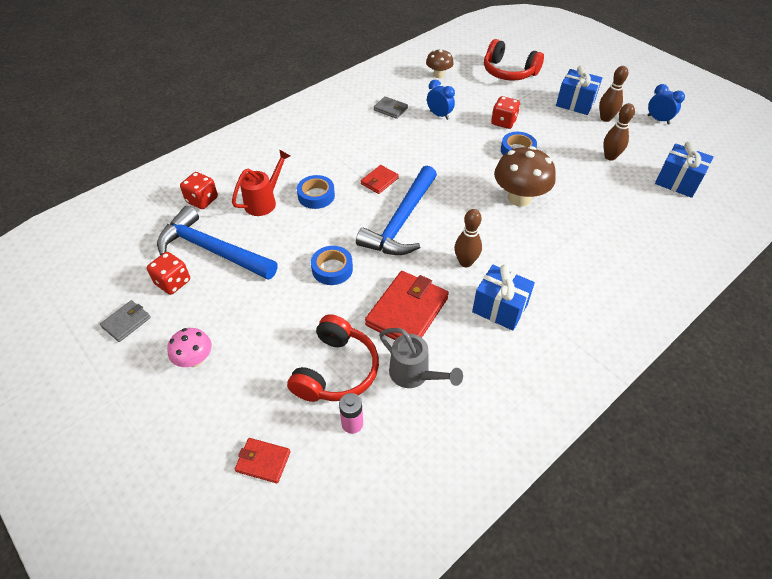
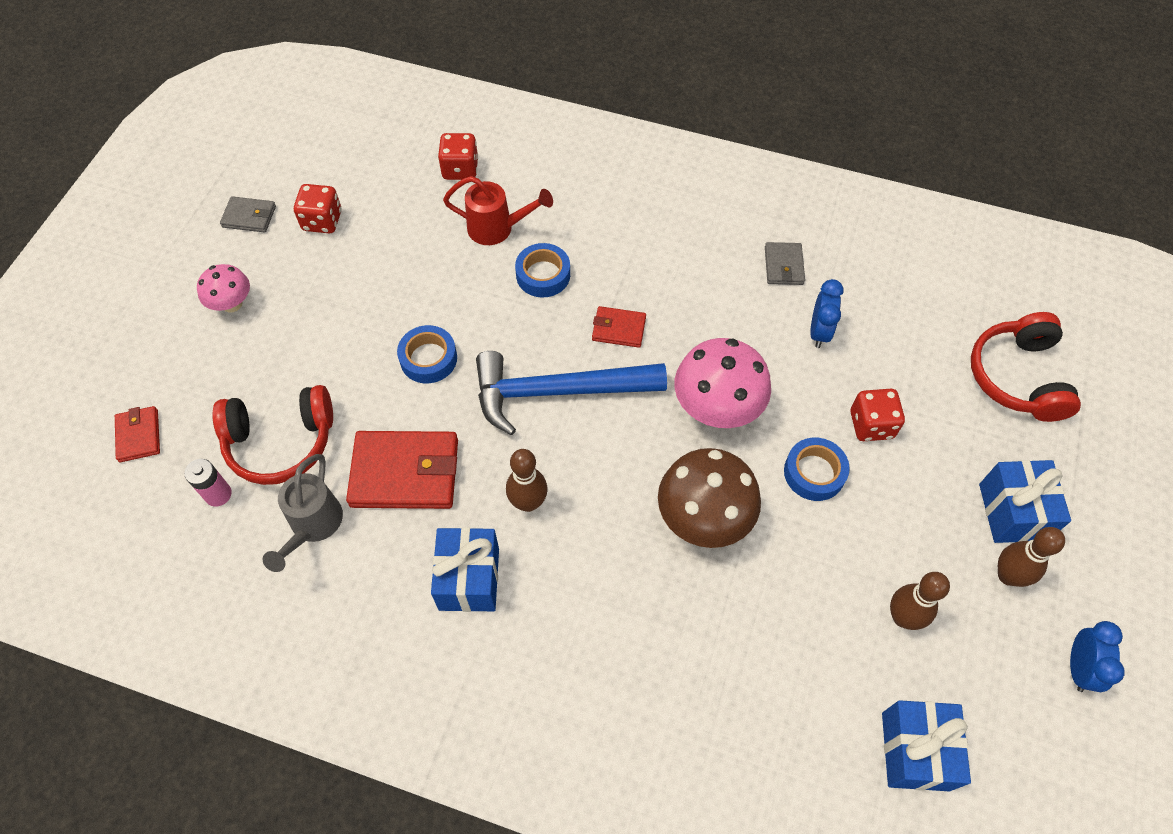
camera: 60 degrees right, 10 degrees up
(212, 250) = (388, 226): blue hammer -> none
(438, 75) = (921, 284): brown mushroom -> none
(457, 166) = (717, 408): none -> pink mushroom

